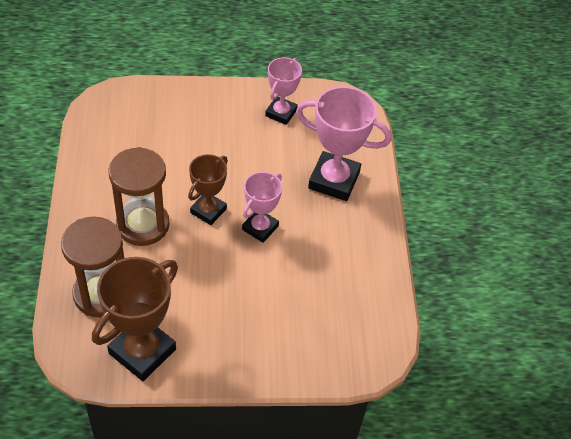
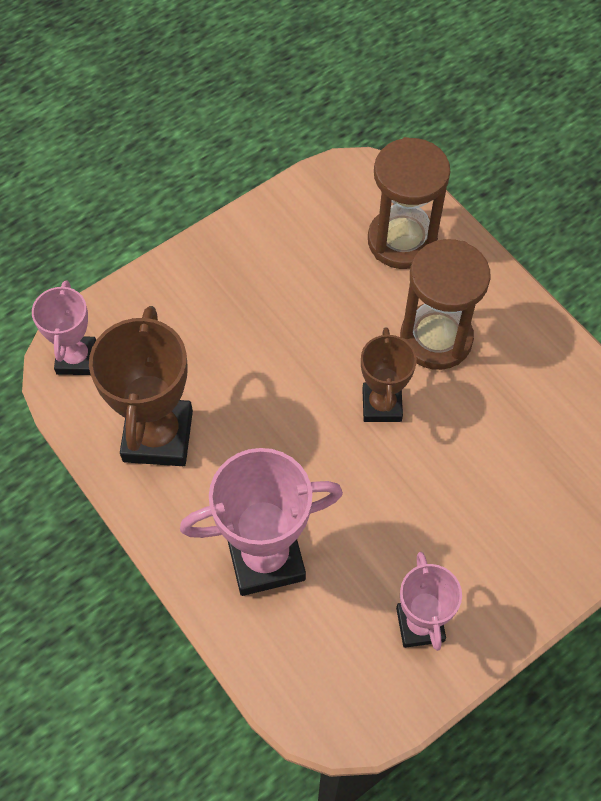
camera: 150 degrees right, 10 degrees up
(142, 351) = (309, 215): brown trophy -> brown trophy (158, 436)
(260, 228) = (304, 423): pink trophy -> pink trophy (76, 358)

